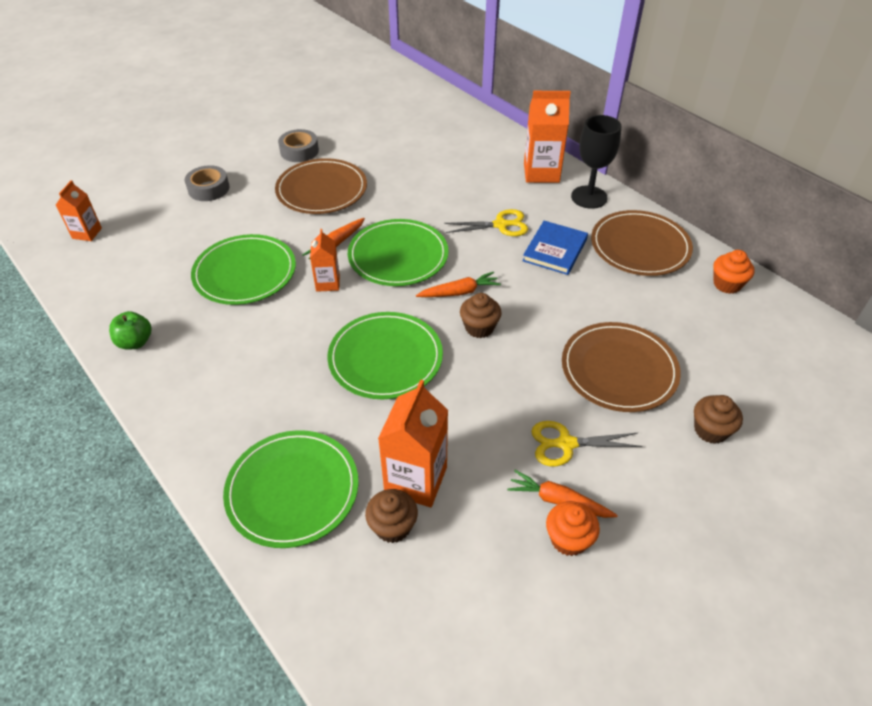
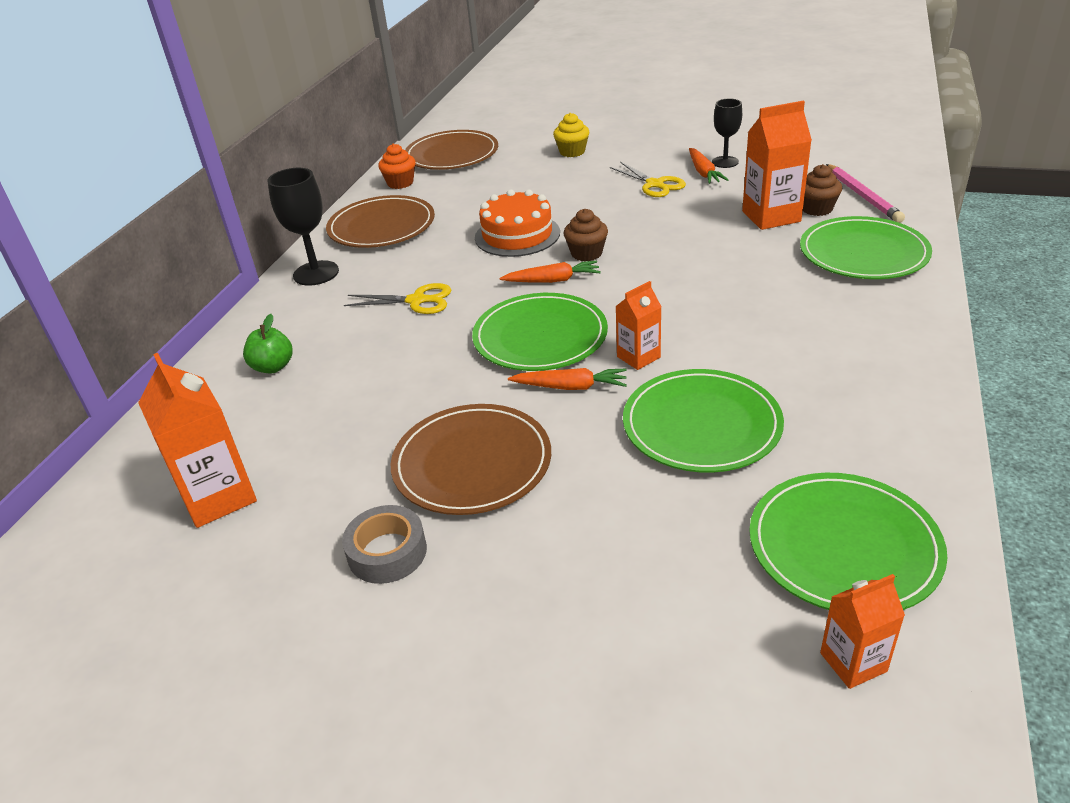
camera: 120 degrees left, 10 degrees down
(135, 342) = (905, 432): green apple -> green apple (273, 367)
(208, 188) = (587, 592): grey tape -> none
(376, 590) = (863, 196): none -> pink pencil
(385, 358) = (685, 278): green plate -> green plate (843, 546)
(459, 292) = (553, 280): orange carrot -> orange carrot turned 135 degrees clockwise
(501, 225) = (417, 301): yellow scissors -> yellow scissors turned 135 degrees clockwise
(541, 173) = (286, 315): orange carton -> orange carton (218, 497)
(551, 307) = (517, 235): none -> orange cake
(555, 250) = (430, 260): blue book -> none
(568, 539) = (725, 162): orange cupcake -> black goblet
(619, 369) = (556, 190): brown plate -> brown plate (452, 154)
(710, 430) = (572, 152): brown cupcake -> yellow cupcake

